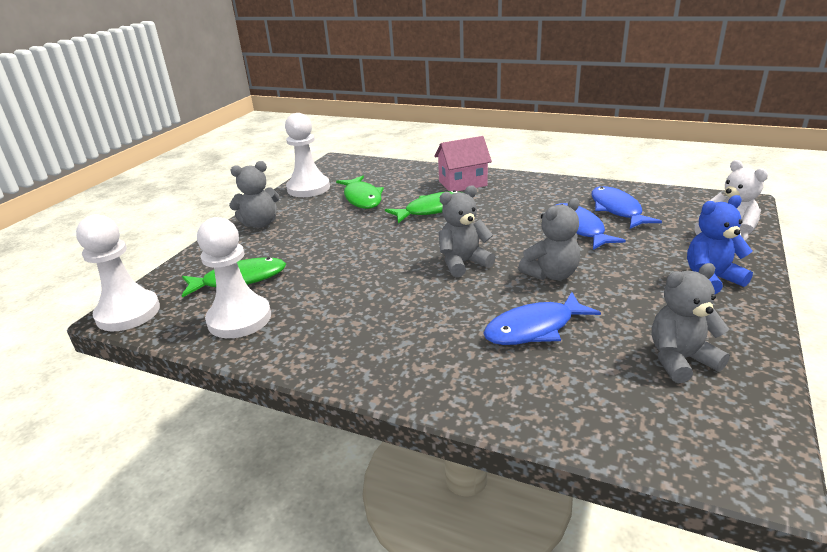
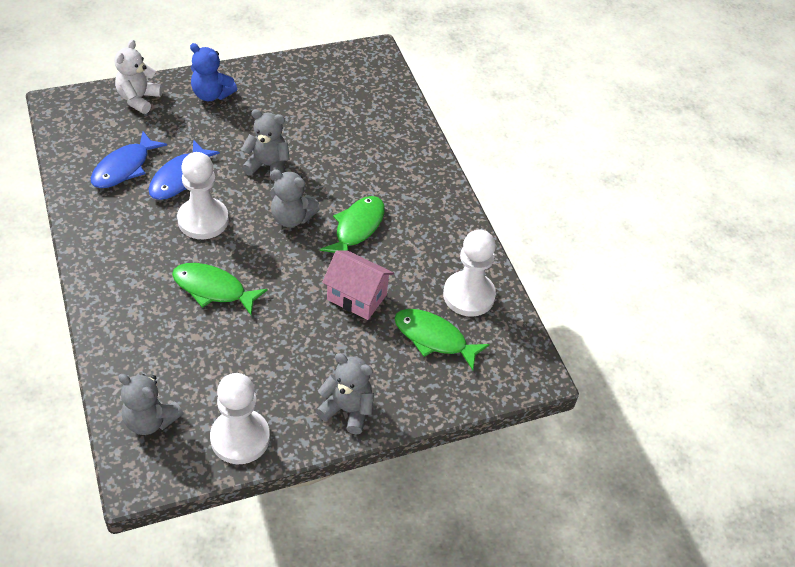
camera: 140 degrees left, 20 degrees up
(128, 313) = (531, 370): white pawn -> white pawn (203, 220)
(362, 198) = (228, 365): green fish -> green fish (357, 228)
(463, 183) = (132, 300): pink house -> pink house (356, 297)
(534, 328) = (338, 149): blue fish -> none
(680, 360) = (315, 88): grey teddy bear -> grey teddy bear (150, 420)

